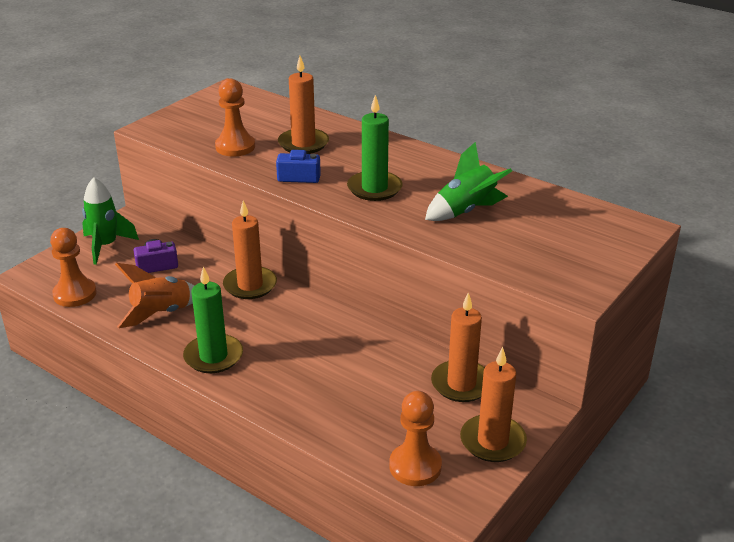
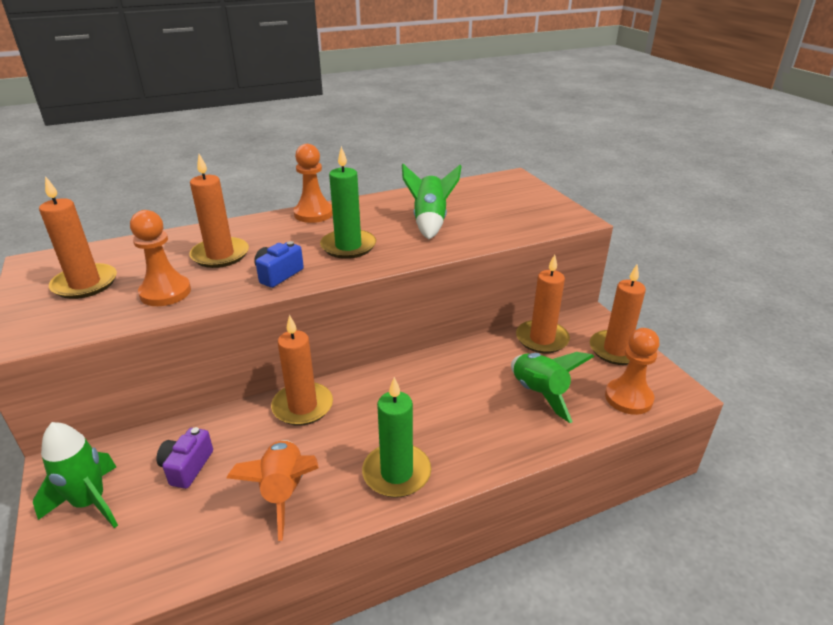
camera: 60 degrees left, 0 degrees up
(75, 294) = (158, 568): orange pawn -> orange pawn (313, 214)
(219, 117) = (85, 284): none -> orange candle
(371, 405) = (539, 393): none -> green rocket

